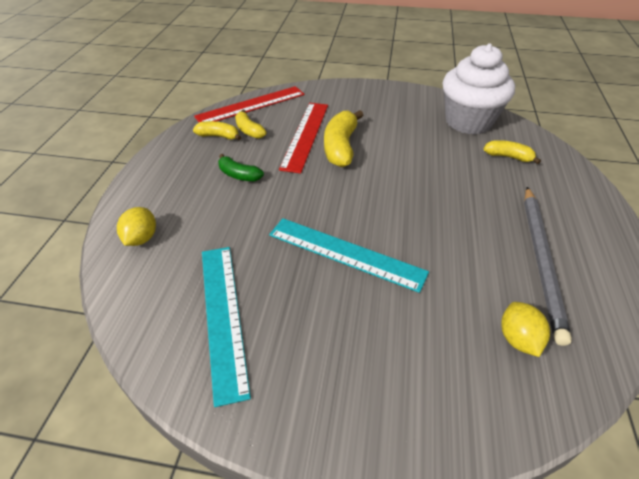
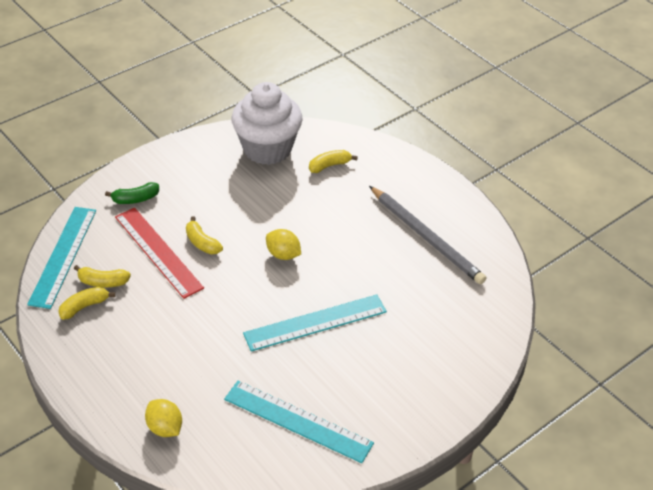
camera: 50 degrees left, 0 degrees up
(239, 175) = (158, 326): green banana -> green banana (135, 199)
(251, 105) = (63, 256): red ruler -> turquoise ruler
(340, 147) = (202, 243): yellow banana -> yellow banana, size x0.58
(518, 339) = (460, 297): yellow lemon -> yellow lemon (283, 254)

